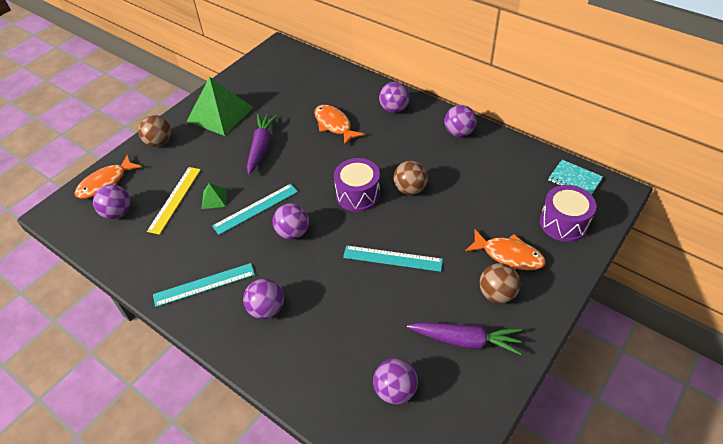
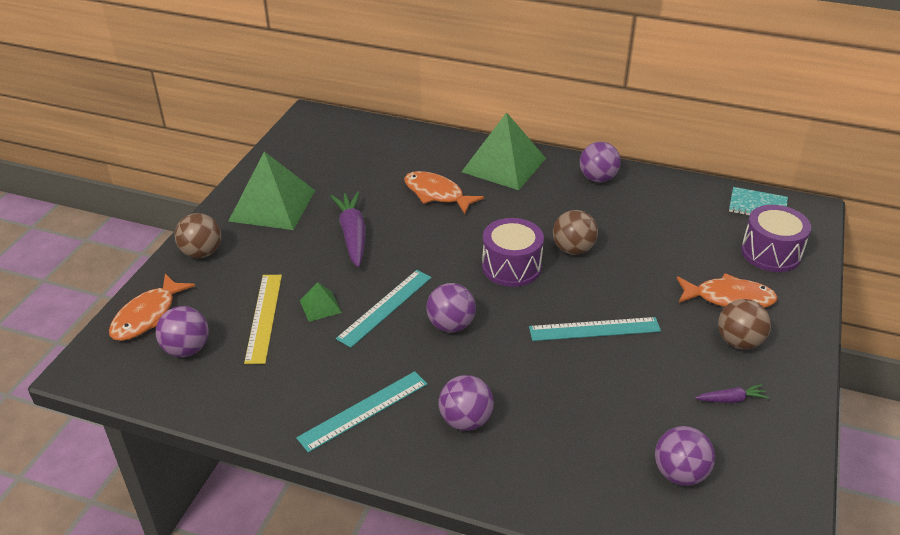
camera: 20 degrees left, 10 degrees down
(394, 109) = (503, 165): purple ball -> green pyramid
(465, 340) = (731, 399): purple carrot -> purple carrot, size x0.50

